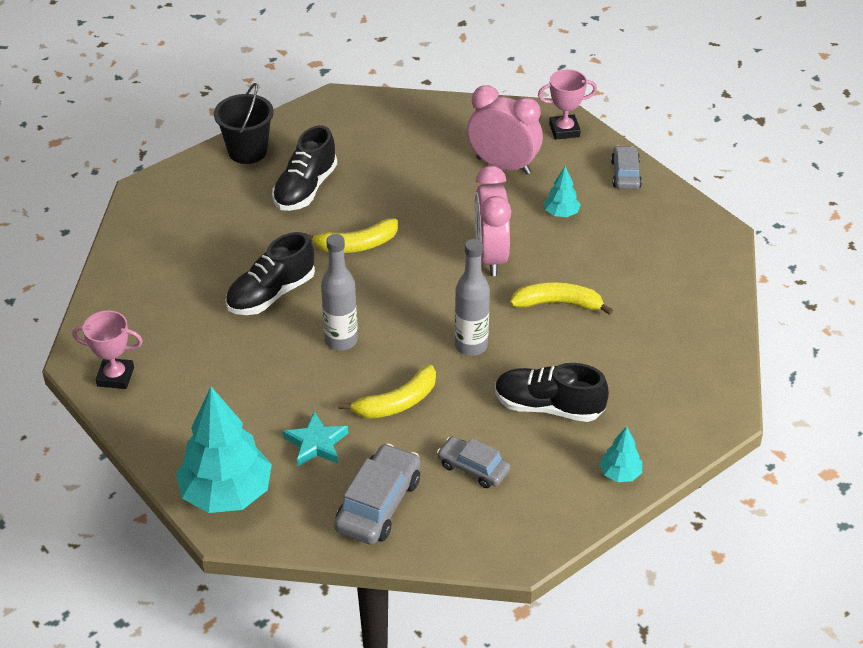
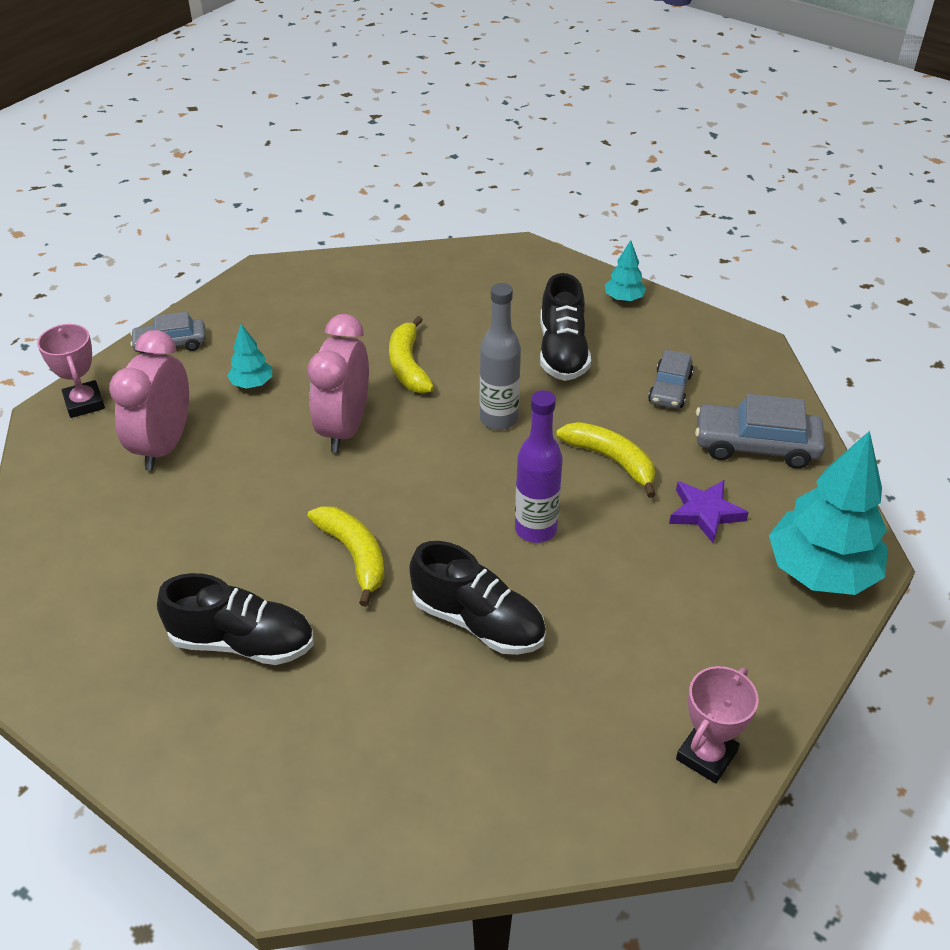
camera: 105 degrees left, 0 degrees up
(115, 377) = (706, 755): pink trophy -> pink trophy turned 45 degrees clockwise
(247, 151) = (155, 746): black bucket -> none
(316, 443) = (705, 513): turquoise star -> purple star
(341, 340) = (535, 529): grey bottle -> purple bottle
(490, 256) = (344, 428): pink clock -> pink clock turned 120 degrees clockwise

